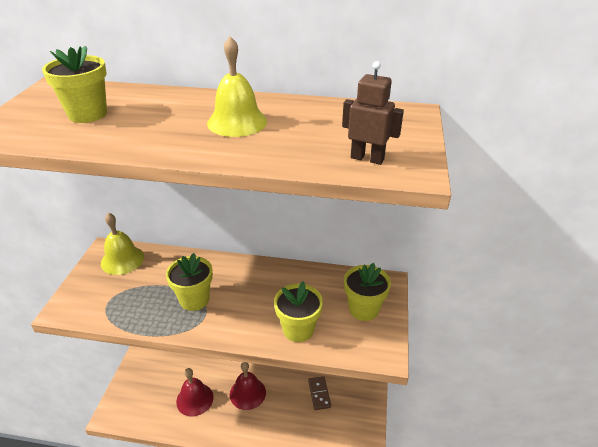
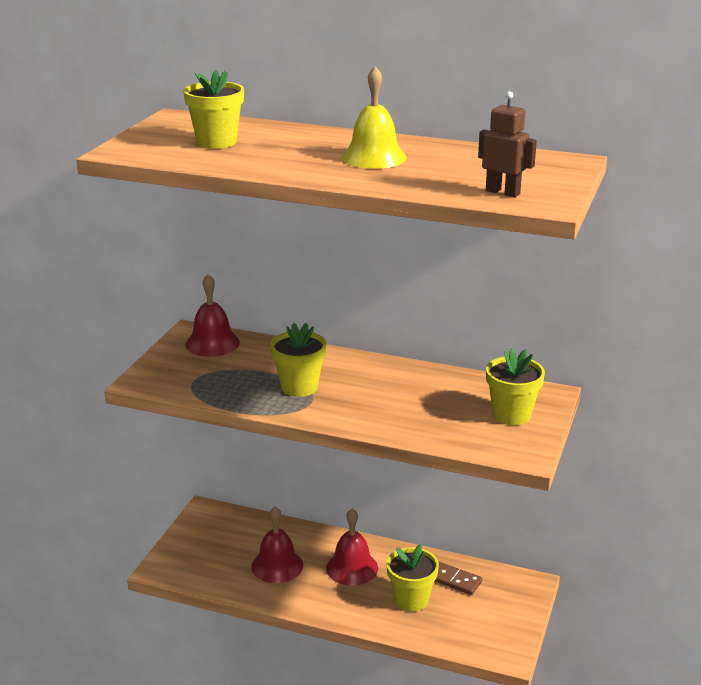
camera: 10 degrees right, 10 degrees down
(122, 260) = (212, 343): yellow bell -> red bell
(298, 329) = (424, 424): yellow flower pot -> yellow flower pot (411, 600)
(319, 394) = (454, 580): brown domino -> brown domino turned 60 degrees counterclockwise

